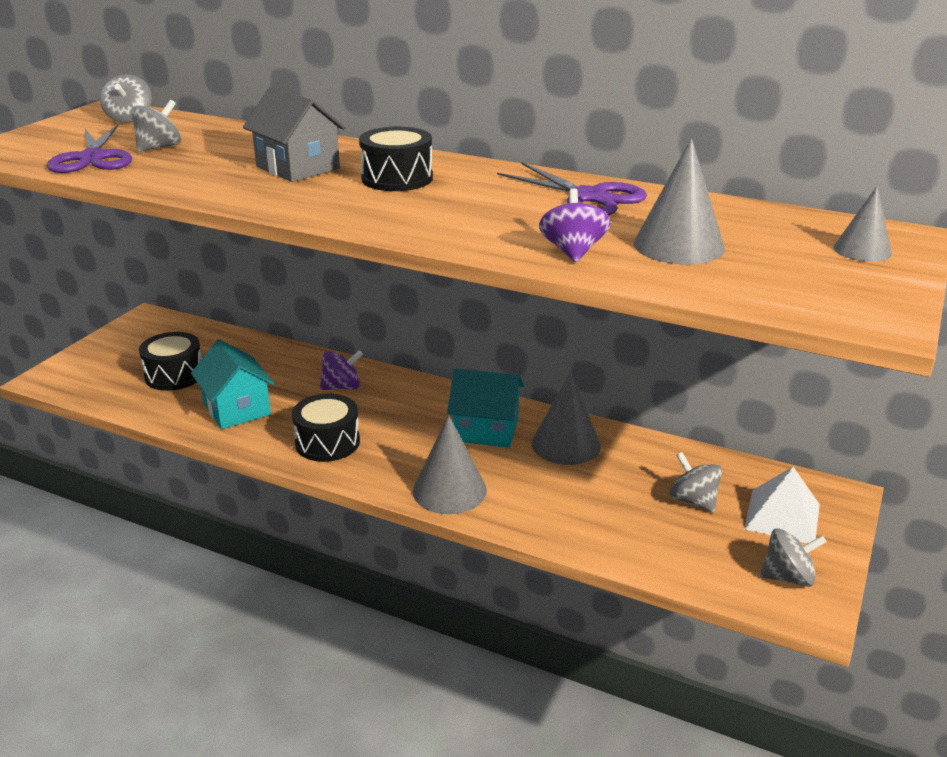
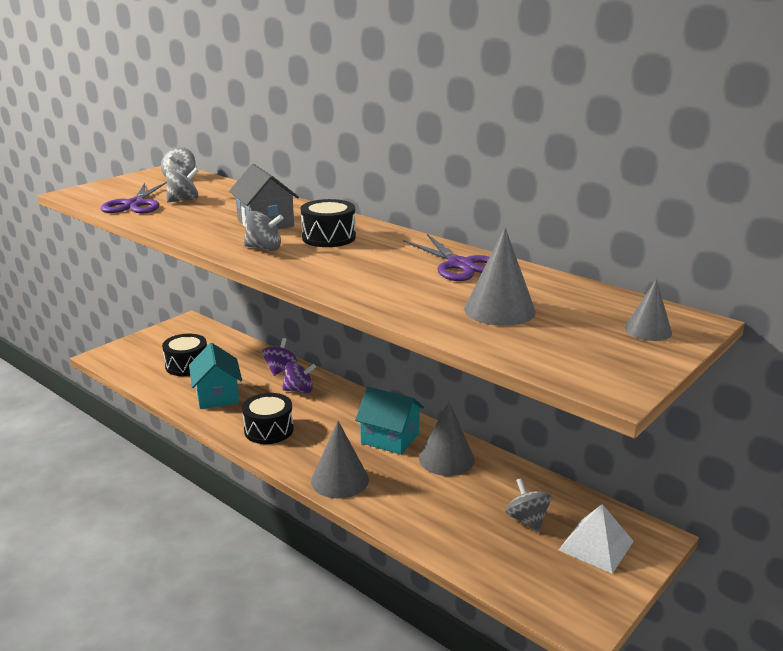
camera: 15 degrees right, 5 degrees down
(573, 251) = (414, 305): purple spinning top -> purple spinning top (280, 369)
(788, 577) = (575, 595): grey spinning top -> grey spinning top (264, 248)

